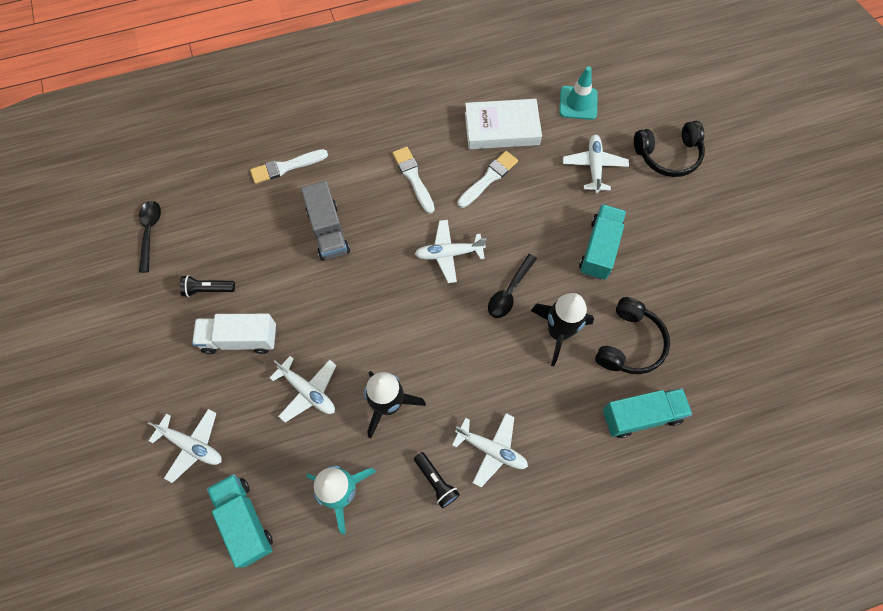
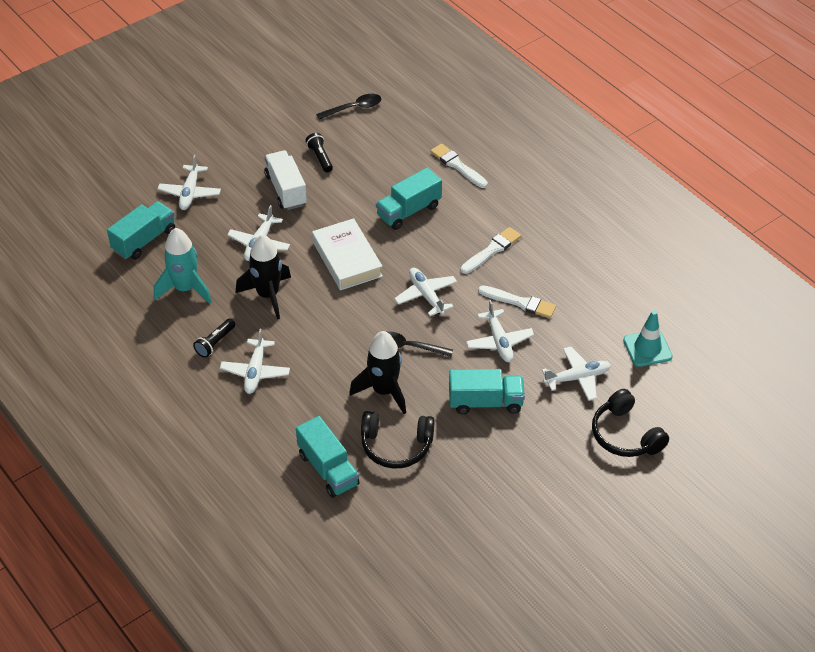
camera: 70 degrees right, 20 degrees down
(328, 231) = (408, 211): grey truck -> turquoise truck
(502, 128) = (582, 298): white book -> white book (347, 259)
(530, 212) = (499, 341): none -> white plane

